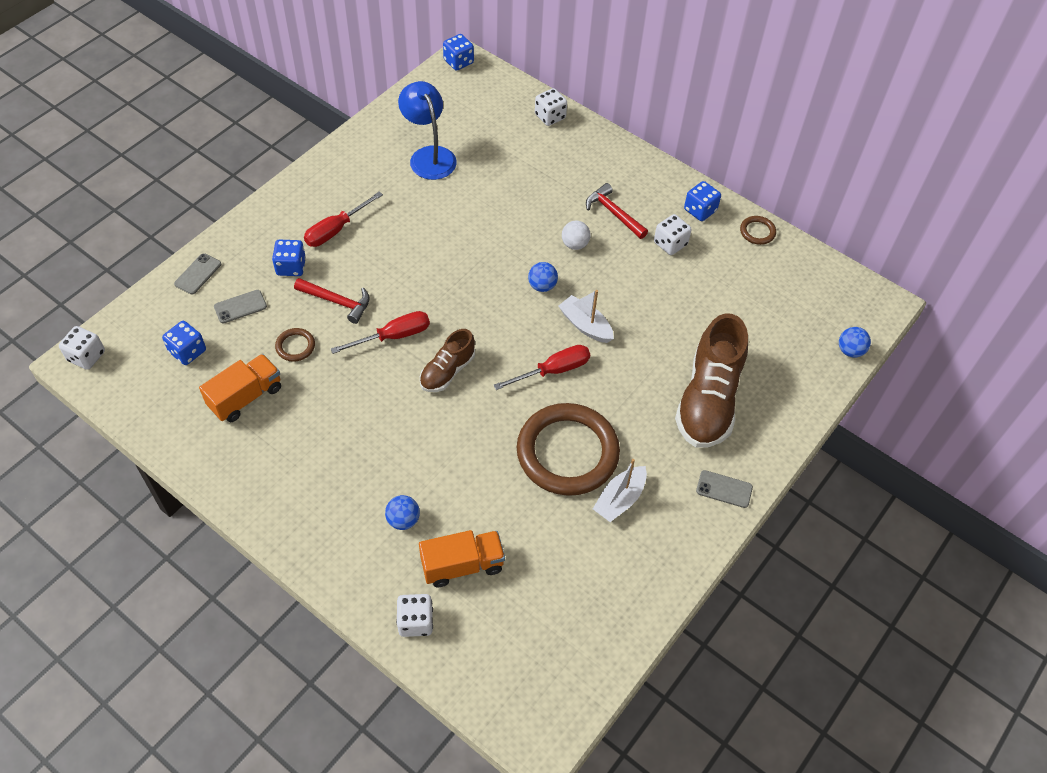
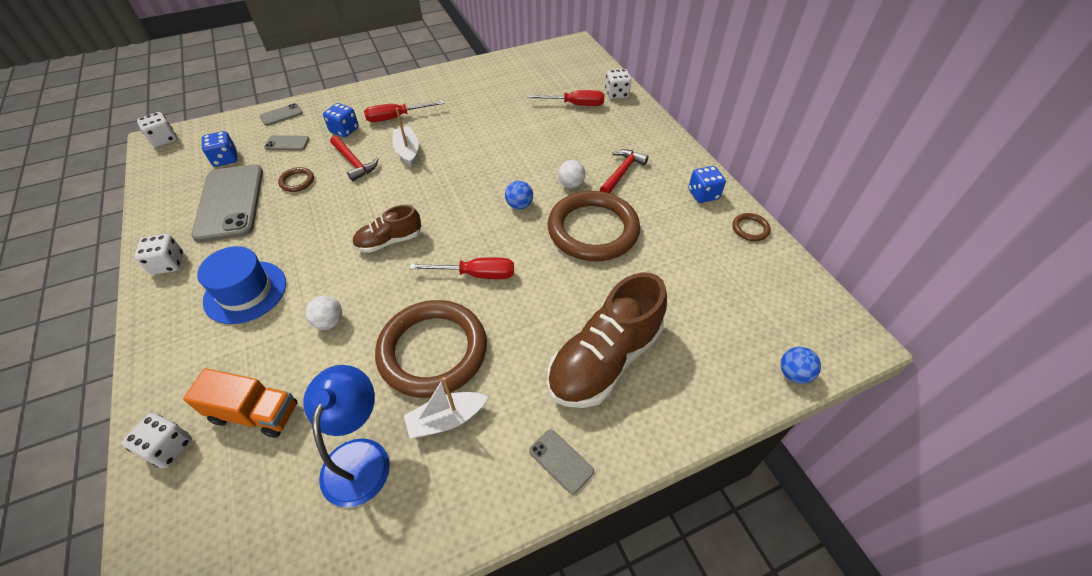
camera: 30 degrees right, 5 degrees down
(245, 397) = (230, 203): orange truck -> grey phone
(353, 475) = (245, 292): none -> blue hat
(393, 336) = (371, 200): red screwdriver -> red screwdriver (575, 104)
(403, 520) = (247, 347): blue ball -> none
(429, 156) = (503, 92): blue lamp -> blue lamp (359, 456)
(458, 62) = (572, 45): blue dice -> none
(458, 467) = (329, 322): none -> white ball
(585, 325) = (533, 248): white boat -> white boat (407, 151)
(614, 213) = (622, 172): red hammer -> red hammer turned 45 degrees clockwise
(625, 285) = (593, 230): none -> brown ring
(670, 244) = (657, 211): white dice -> white dice (168, 264)

